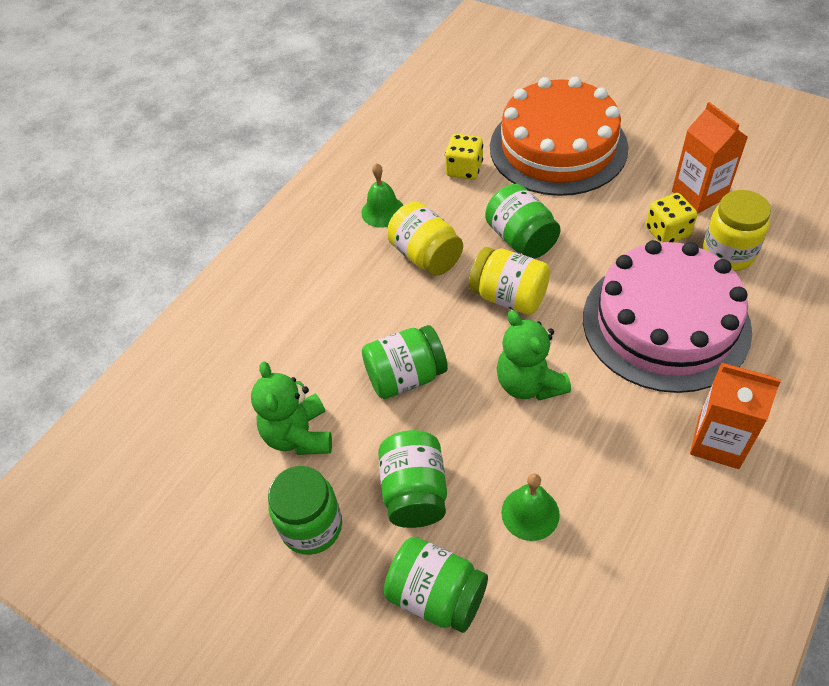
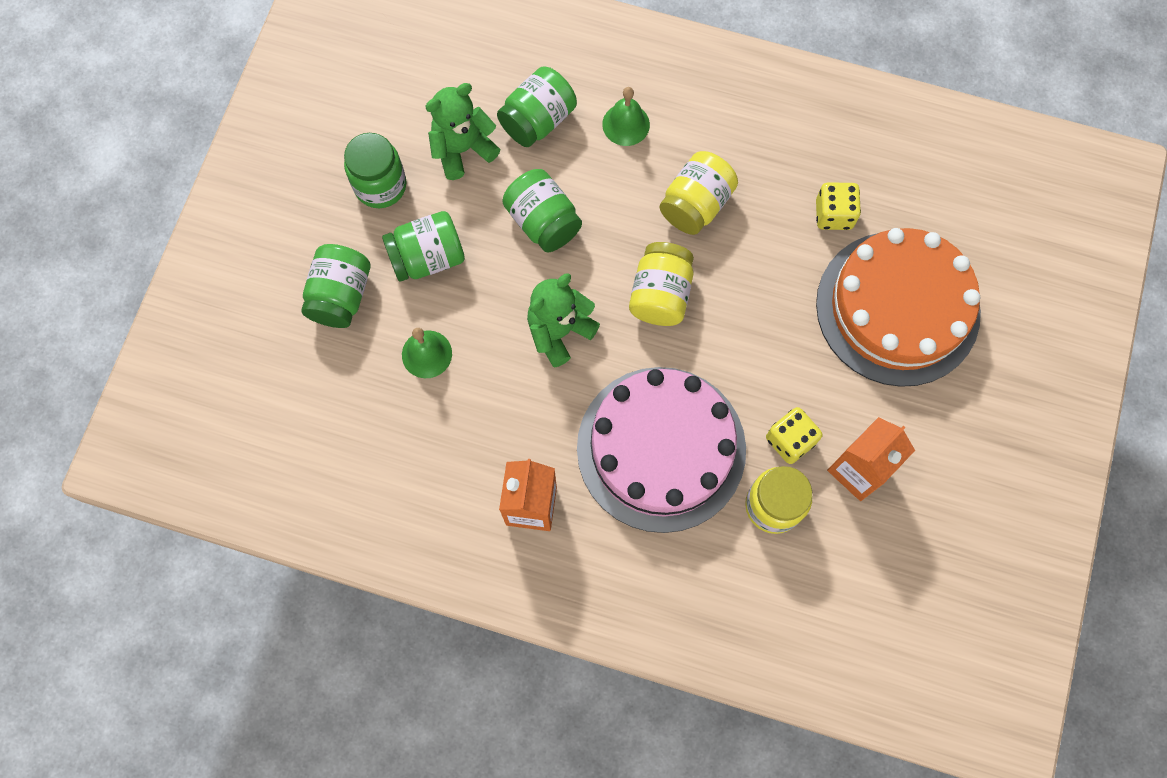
camera: 70 degrees right, 20 degrees up
(383, 211) = (748, 147): green bell -> green bell (626, 124)
(521, 239) = (742, 292): green jar -> green jar (538, 120)

